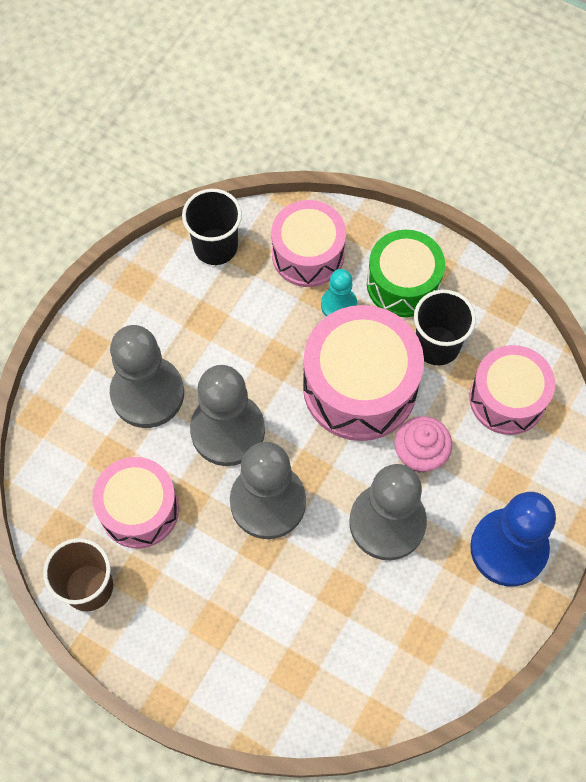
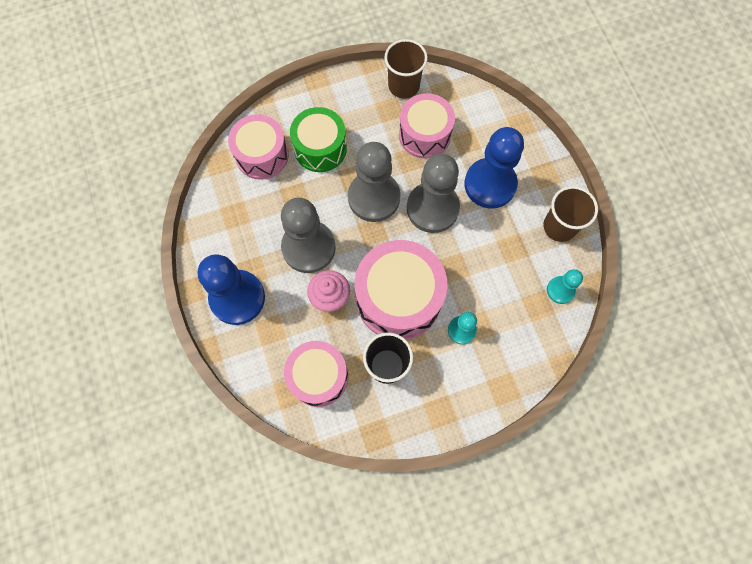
camera: 130 degrees right, 5 degrees up
(142, 292) = (559, 226): none -> brown cup
(147, 393) = (490, 184): grey pawn -> blue pawn
(215, 246) = (560, 290): black cup -> turquoise pawn
(308, 254) = (512, 340): pink drum -> pink drum (262, 155)
(403, 284) = (444, 381): green drum -> green drum (320, 148)

